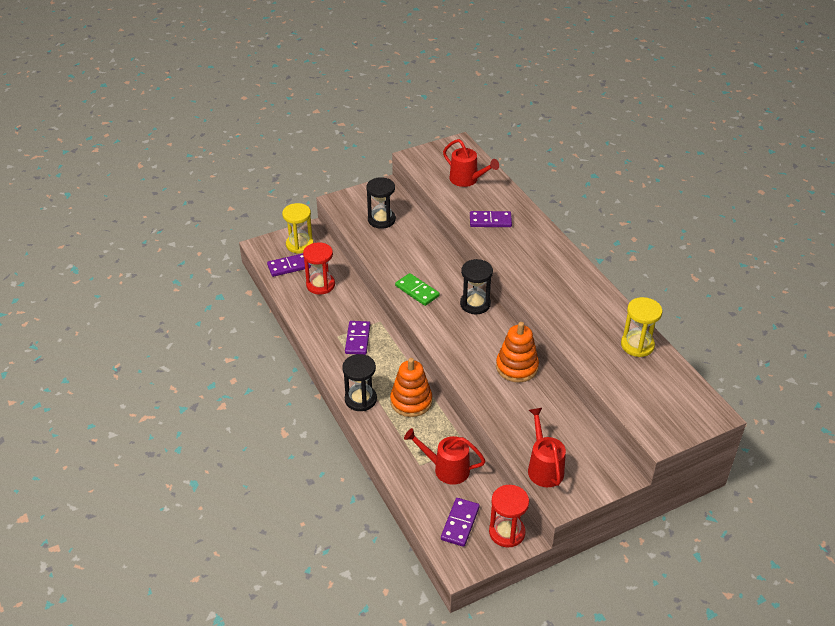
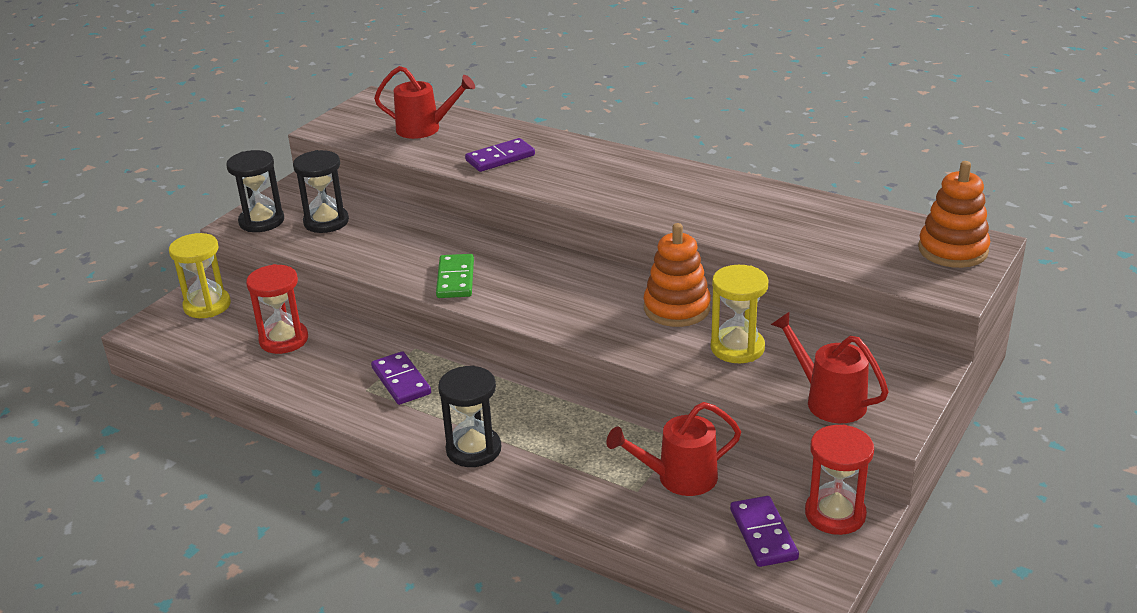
camera: 30 degrees left, 10 degrees down
(289, 266) = (212, 336): purple domino -> none
(411, 401) = (550, 421): orange stacking toy -> orange stacking toy (952, 250)
(417, 291) = (455, 279): green domino -> green domino turned 75 degrees clockwise
(475, 304) = (551, 264): black hourglass -> black hourglass (261, 221)
(637, 345) = (821, 213): yellow hourglass -> yellow hourglass (737, 348)

